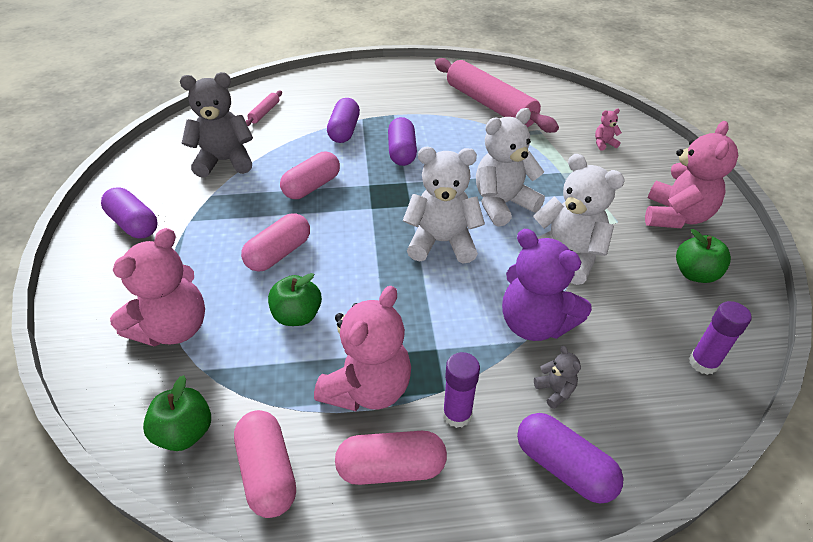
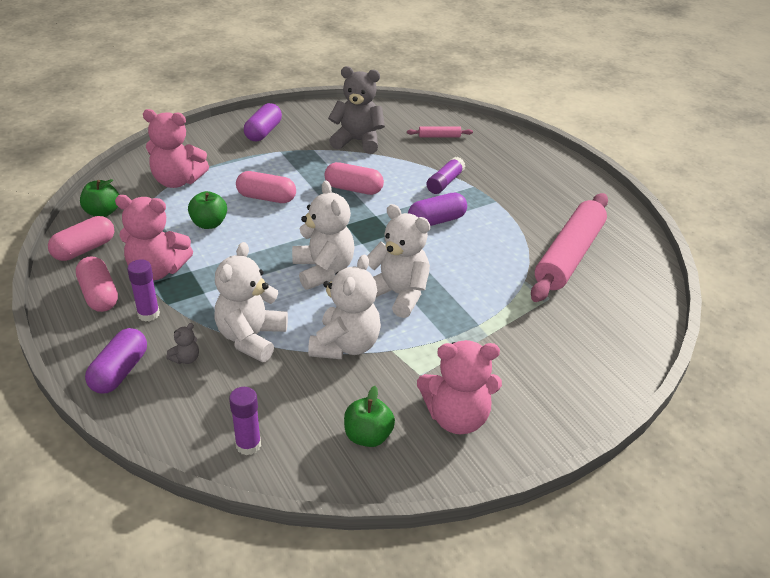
camera: 65 degrees right, 5 degrees down
(225, 161) = (357, 141): grey teddy bear -> grey teddy bear turned 45 degrees counterclockwise
(344, 131) = (445, 182): purple capsule -> purple glue stick
(534, 324) = (251, 338): purple teddy bear -> white teddy bear
(604, 144) = (560, 350): pink teddy bear -> none

